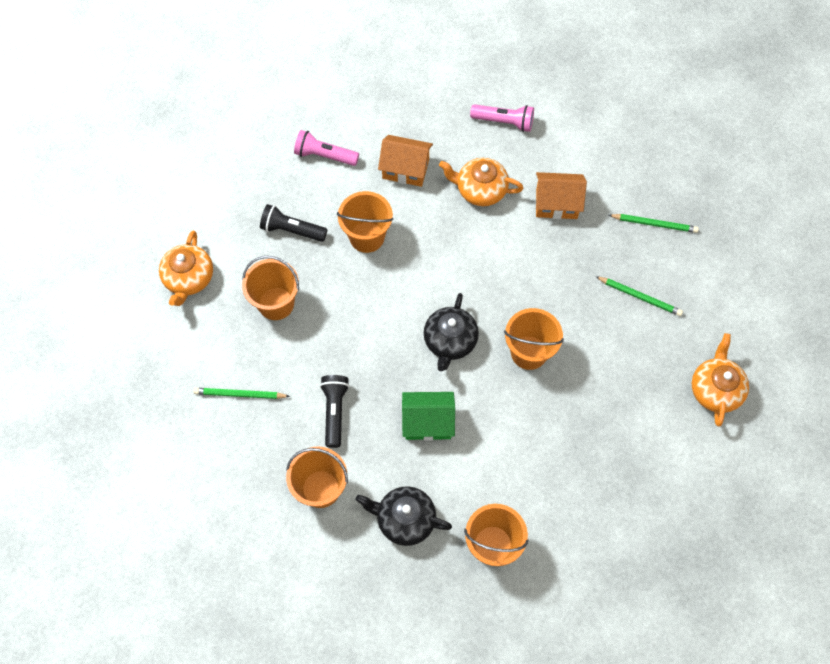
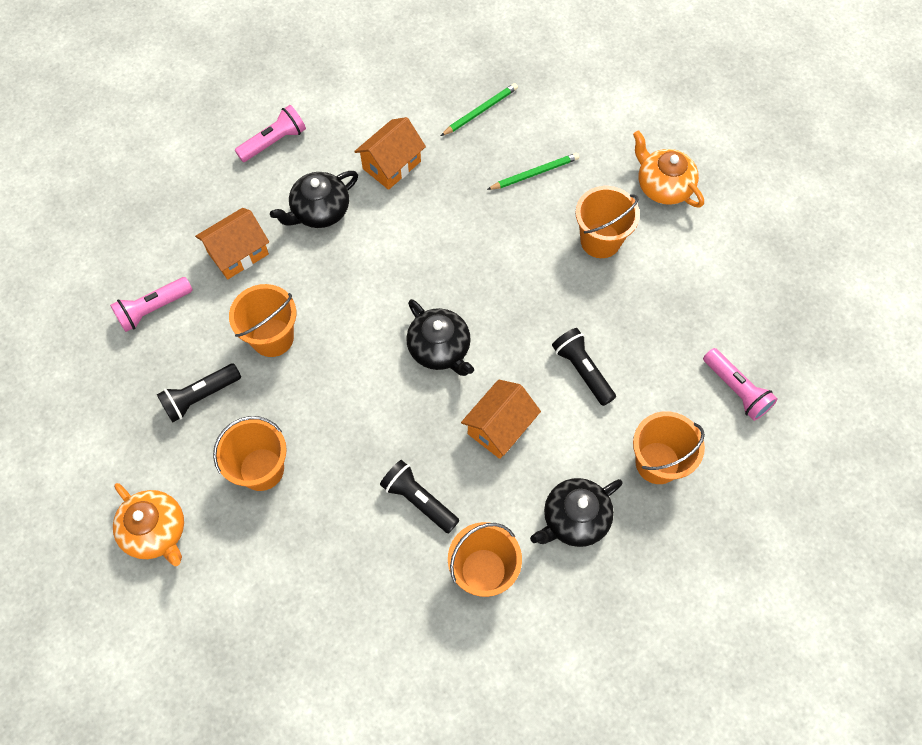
camera: 50 degrees left, 0 degrees up
(240, 394) = (323, 574): green pencil -> none
(428, 422) = (499, 427): green house -> orange house
(480, 190) = (320, 211): orange teapot -> black teapot
(516, 443) = (582, 370): none -> black flashlight
(529, 352) = (508, 295): orange bucket -> orange bucket (600, 240)
(597, 559) = (736, 389): none -> pink flashlight

